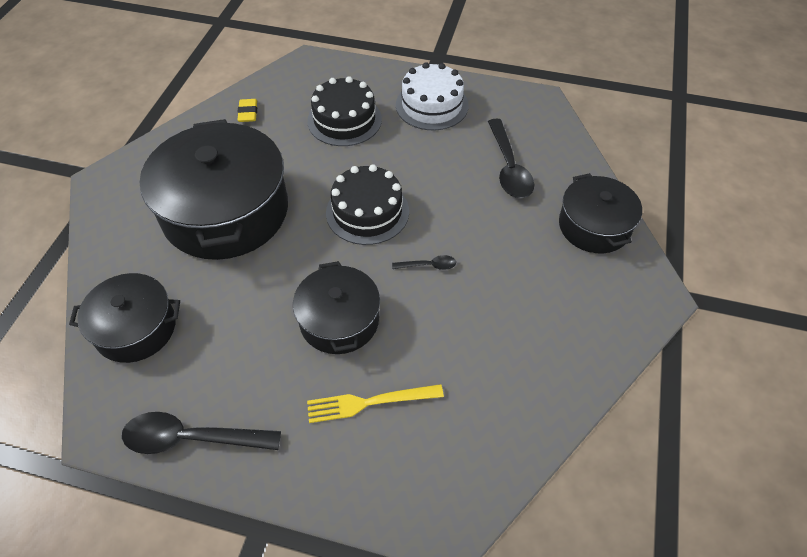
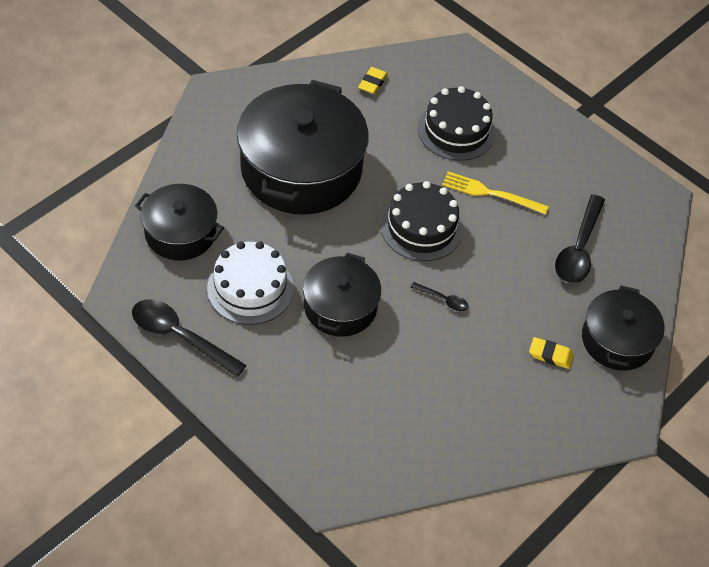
camera: 25 degrees right, 0 degrees up
(369, 402) = (324, 380): yellow fork -> yellow fork (490, 193)
(432, 105) = (549, 153): white cake -> white cake (250, 288)
(552, 267) = (550, 355): none -> yellow eraser

